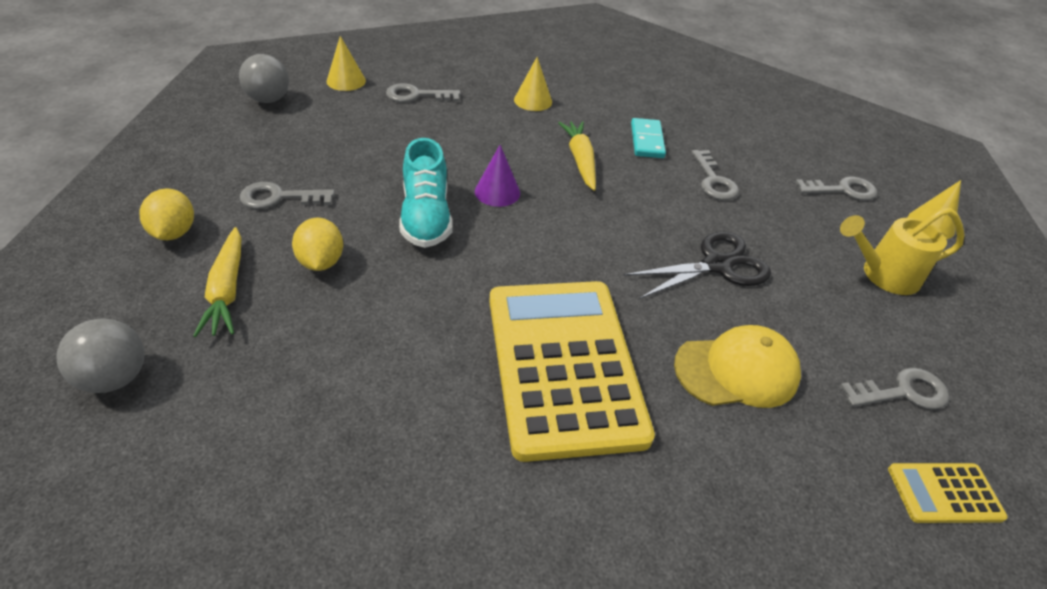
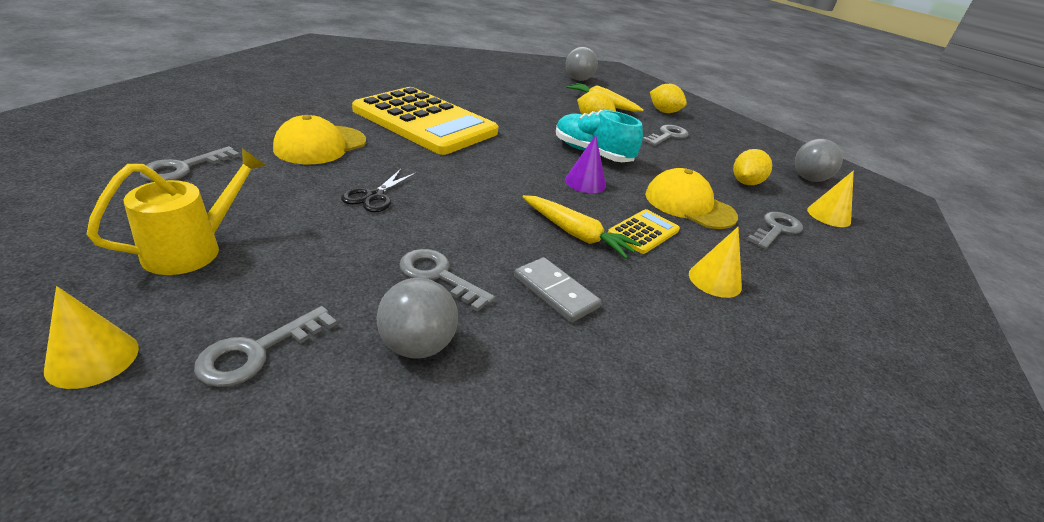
camera: 135 degrees right, 10 degrees down
(341, 124) = (745, 183): none -> yellow lemon
(443, 135) = (689, 205): none -> yellow cap
(647, 141) = (555, 292): turquoise domino -> grey domino
(717, 265) = (374, 196): black scissors -> black scissors, size x0.65
(754, 155) = (417, 346): none -> grey ball
(944, 493) = (159, 133): yellow calculator -> yellow calculator (643, 232)

